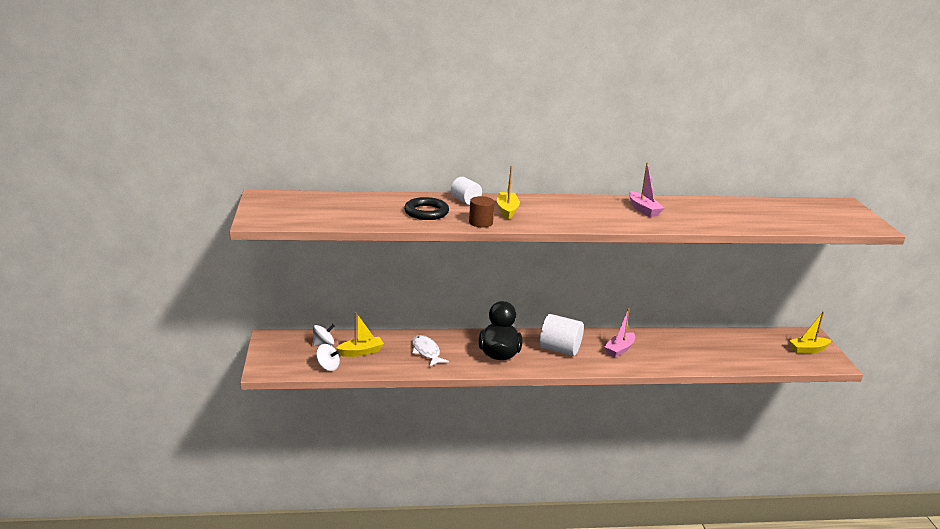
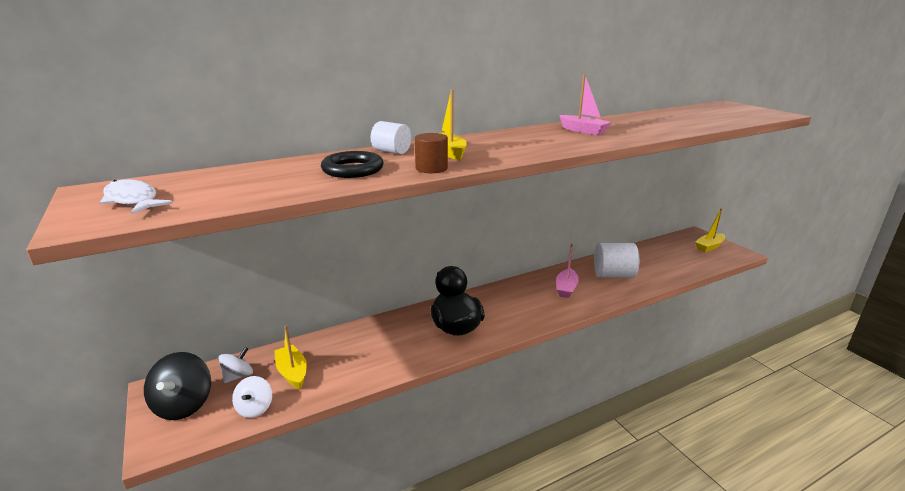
camera: 20 degrees left, 0 degrees up
(284, 352) = (183, 405): none -> black spinning top
(328, 366) = (255, 408): white spinning top -> white spinning top turned 90 degrees clockwise
(361, 352) = (292, 372): yellow boat -> yellow boat turned 75 degrees counterclockwise
(426, 352) = (373, 348): white fish -> white fish (133, 200)
(560, 349) = (512, 304): white cylinder -> white cylinder (613, 275)

